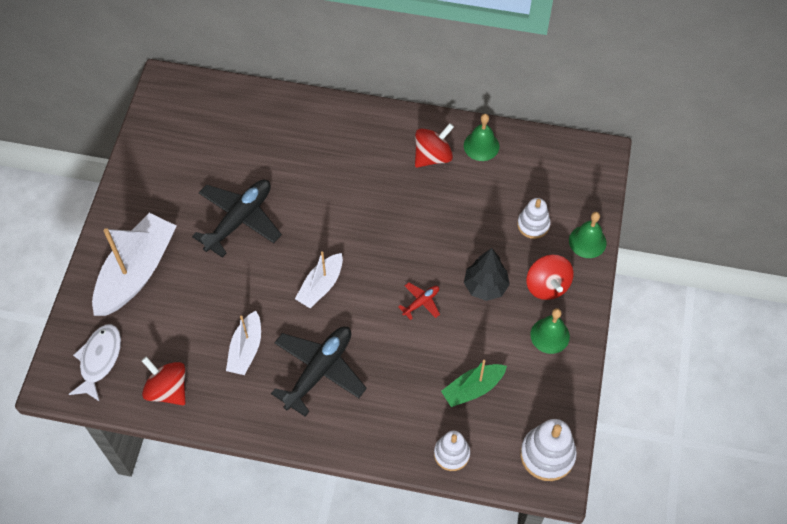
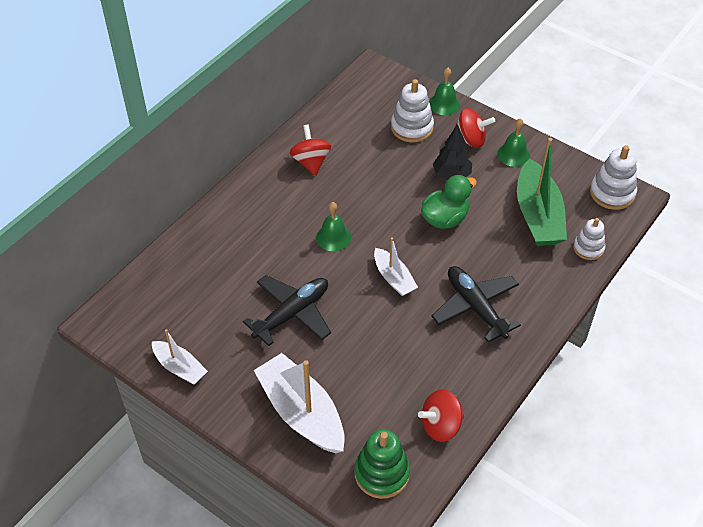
camera: 65 degrees left, 10 degrees down
(99, 360) = (382, 473): white fish -> green stacking toy
(239, 220) = (292, 313): black plane -> black plane turned 75 degrees clockwise
(246, 349) = (428, 352): white boat -> white boat (180, 368)
(421, 302) = (445, 218): red plane -> green duck
(473, 388) = (538, 215): green boat -> green boat, size x1.79
(481, 146) = (320, 130): green bell -> green bell (333, 237)
(533, 225) = (412, 127): white stacking toy -> white stacking toy, size x1.52

